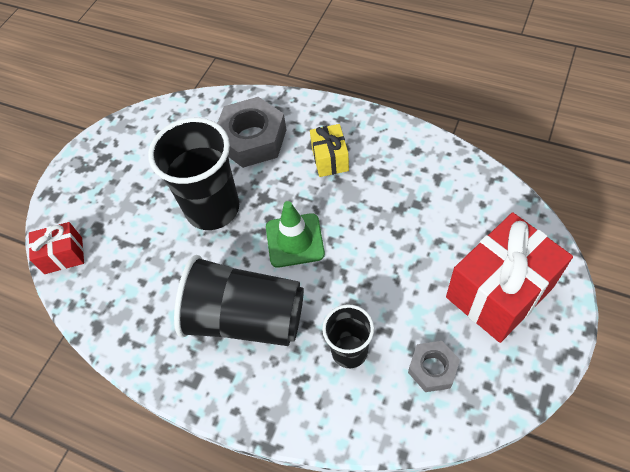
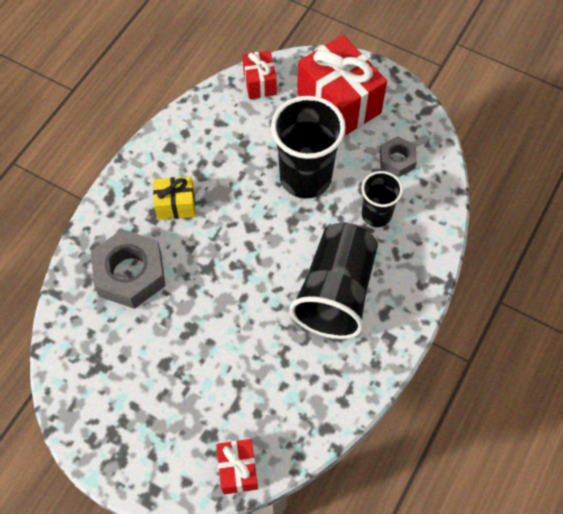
camera: 90 degrees left, 5 degrees up
(212, 208) = (210, 316): black cup -> black cup (305, 177)
(295, 240) = (262, 245): green traffic cone -> none
(502, 206) = (260, 83): none -> red gift

